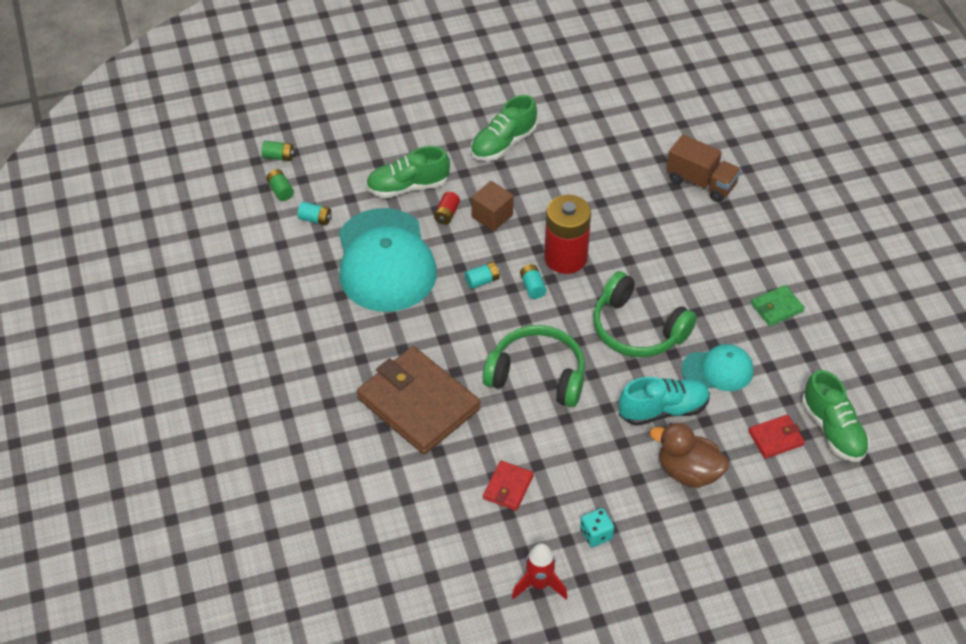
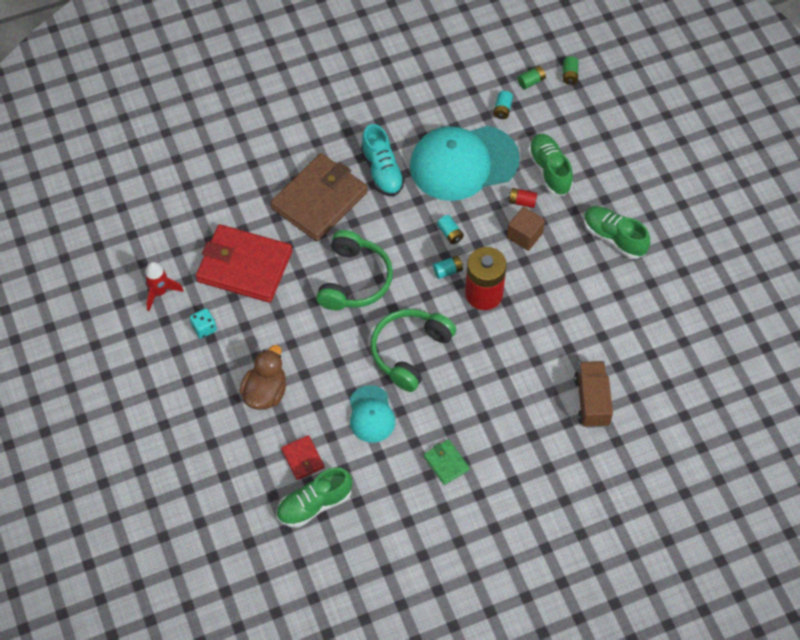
camera: 85 degrees right, 10 degrees up
(508, 487) = (244, 266): red wallet -> red wallet, size x2.24
(663, 410) = (325, 373): turquoise shoe -> turquoise shoe (382, 171)
(701, 182) = (591, 401): brown truck -> brown truck turned 150 degrees clockwise

